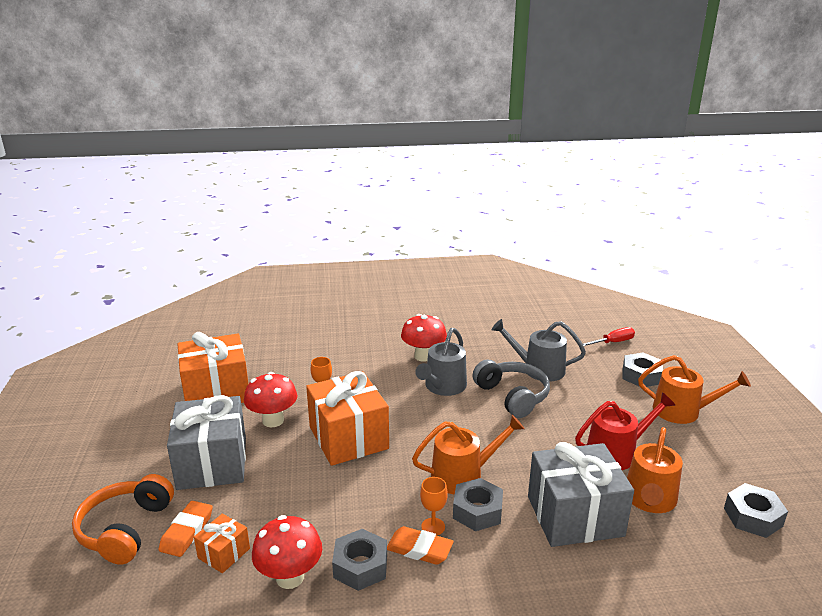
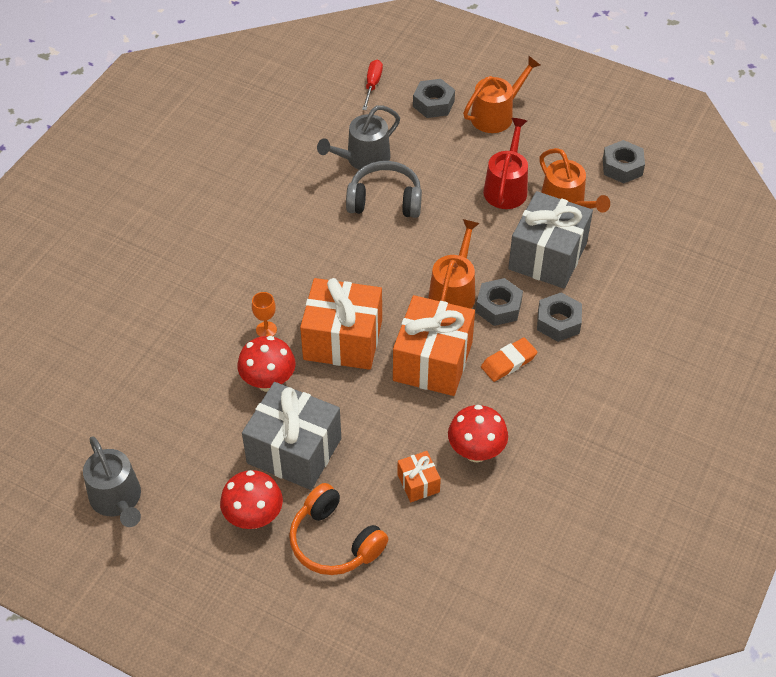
camera: 55 degrees left, 25 degrees up
(187, 532) = (373, 499): orange eraser -> none
(216, 391) = (177, 406): orange gift -> orange gift (432, 361)
(360, 566) = (498, 405): grey nut -> grey nut (558, 322)
(423, 356) = (267, 223): red mushroom -> red mushroom (254, 517)
(433, 526) = (493, 342): orange goblet -> none
(443, 387) = (329, 237): grey watering can -> grey watering can (117, 499)

